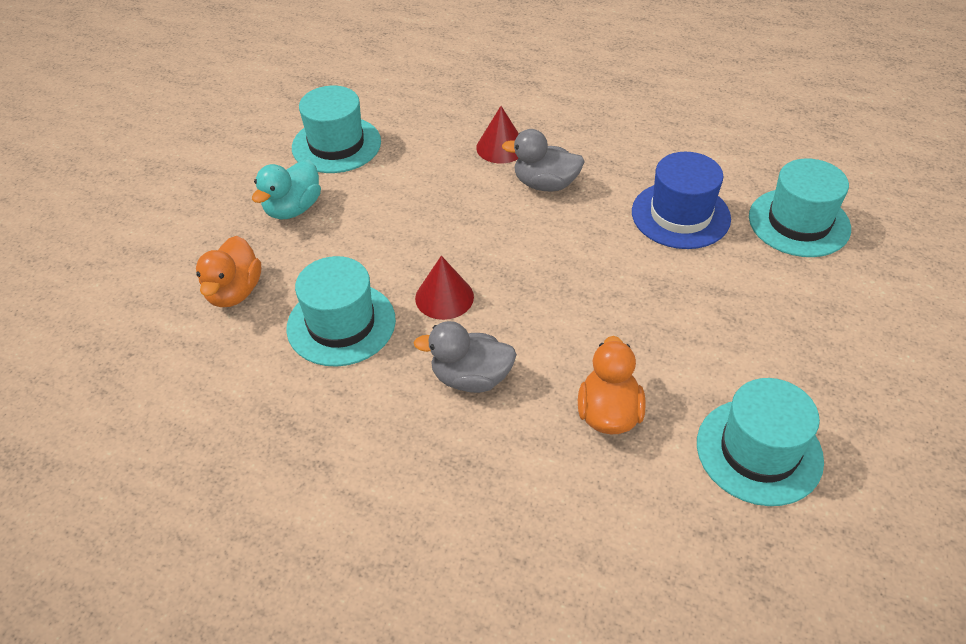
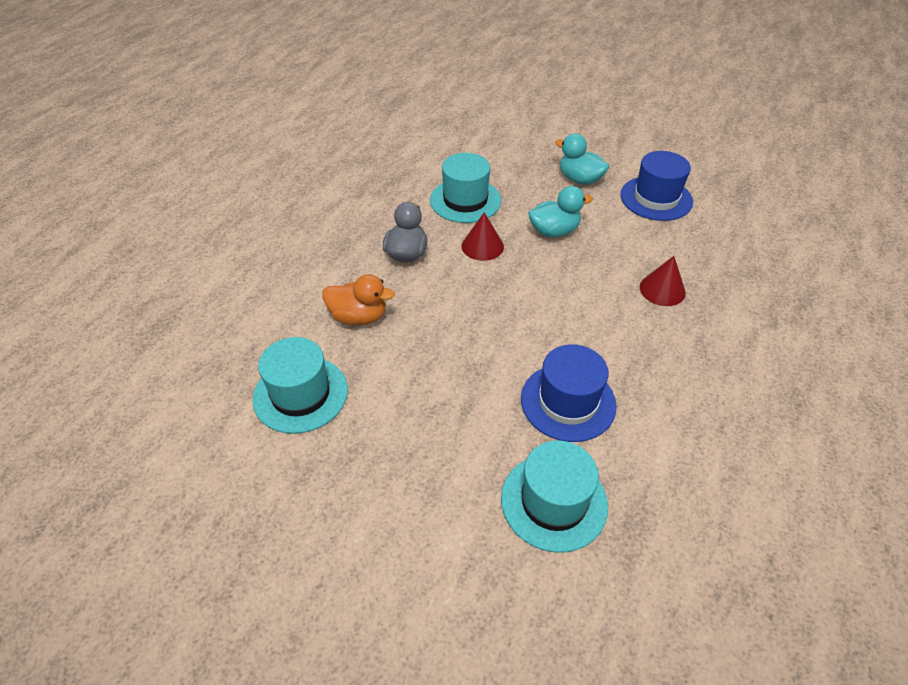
camera: 95 degrees right, 0 degrees up
(234, 292) = (500, 159): orange duck -> none
(336, 145) = (656, 198): turquoise hat -> blue hat
(407, 230) = (554, 231): none -> turquoise duck
(545, 184) = (611, 313): grey duck -> none

